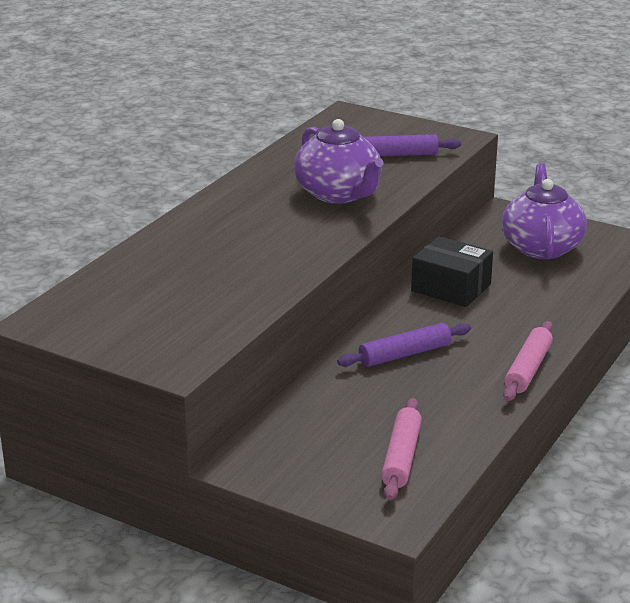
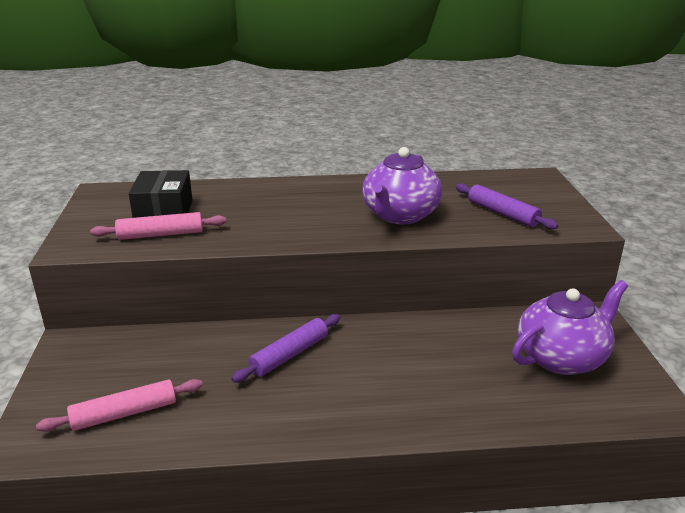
camera: 55 degrees right, 0 degrees up
(404, 354) = (289, 355): purple rolling pin -> purple rolling pin turned 75 degrees counterclockwise
(451, 288) = (423, 337): black box -> black box (164, 212)
(528, 369) = (330, 432): pink rolling pin -> pink rolling pin (160, 234)

